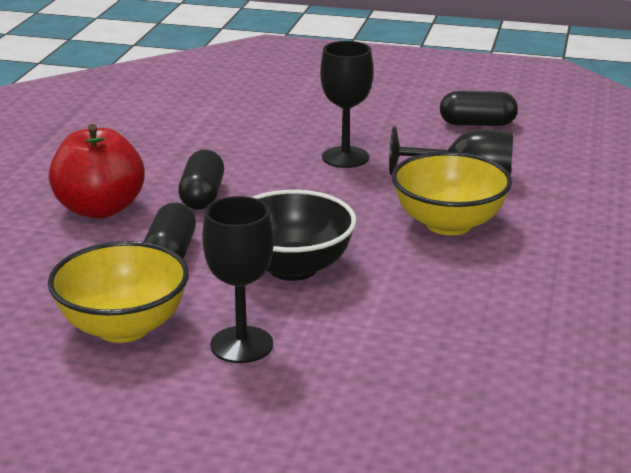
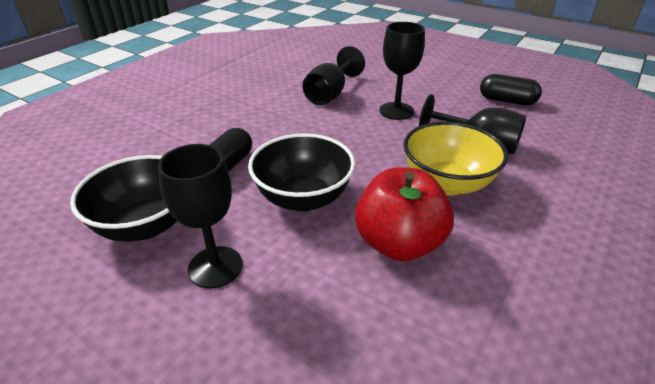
camera: 20 degrees right, 10 degrees up
(100, 209) = (210, 121): red apple -> red apple (399, 243)
(123, 327) = (146, 225): yellow bowl -> black bowl
(202, 196) = (281, 123): black capsule -> none
(243, 150) = (330, 94): none -> black goblet

